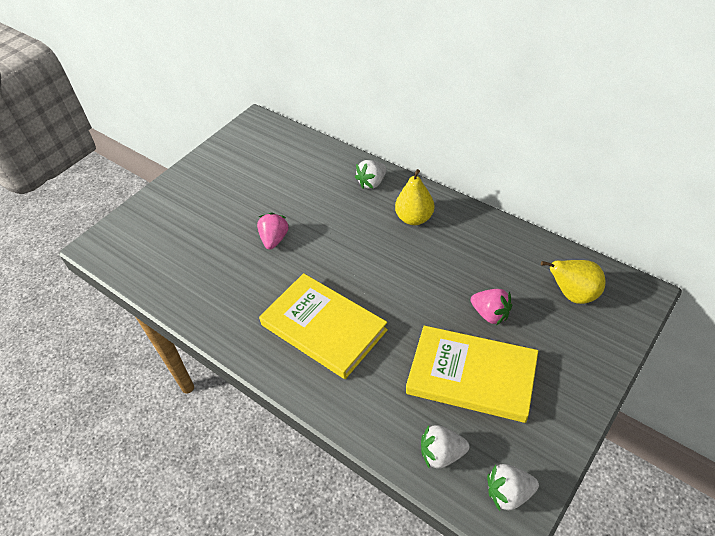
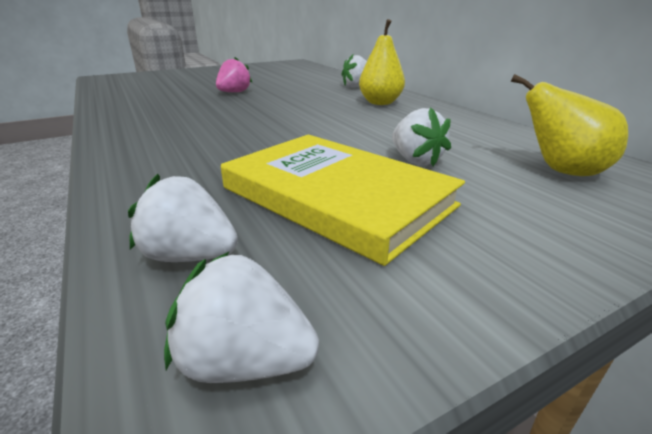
camera: 20 degrees right, 20 degrees down
(324, 327) = (203, 131): yellow book -> none
(490, 314) = (415, 160): pink strawberry -> white strawberry

